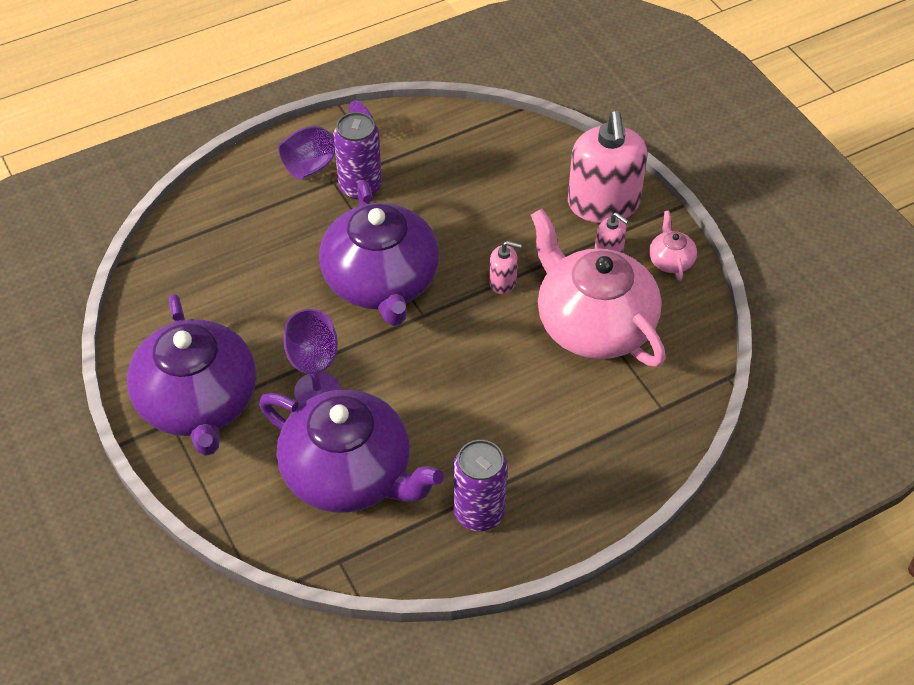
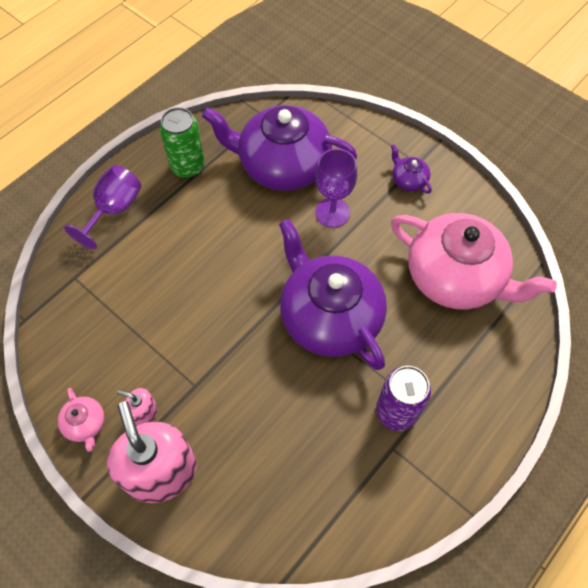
camera: 160 degrees right, 10 degrees up
(198, 403) = (408, 180): purple teapot -> purple teapot, size x0.41
(320, 160) = (449, 431): purple goblet -> purple goblet (114, 210)
(479, 513) = (187, 166): purple can -> green can
(503, 282) = (229, 350): pink soap dispenser -> none
(593, 324) = (142, 334): pink teapot -> pink teapot (455, 277)

